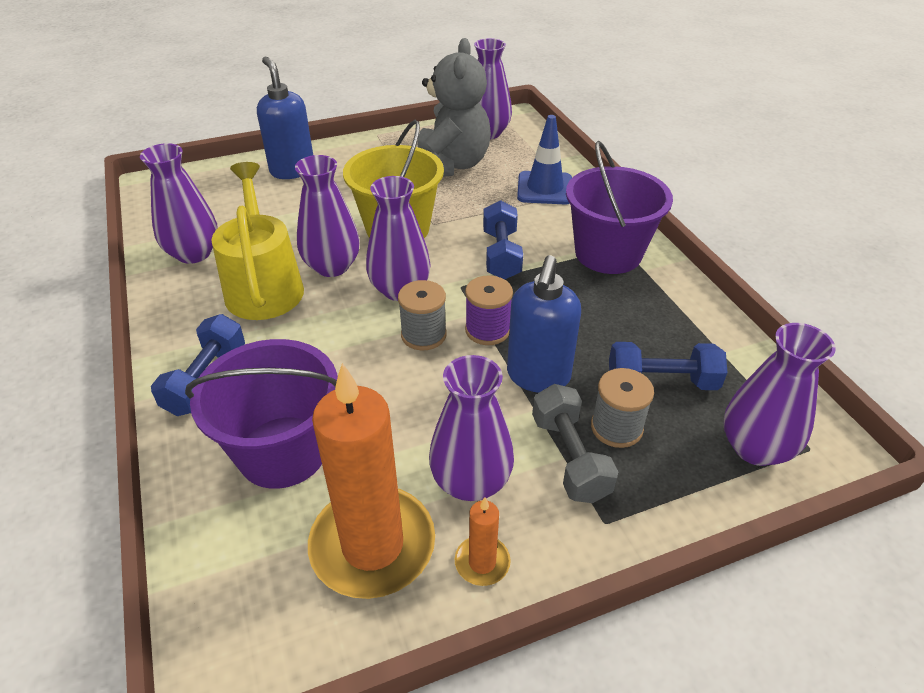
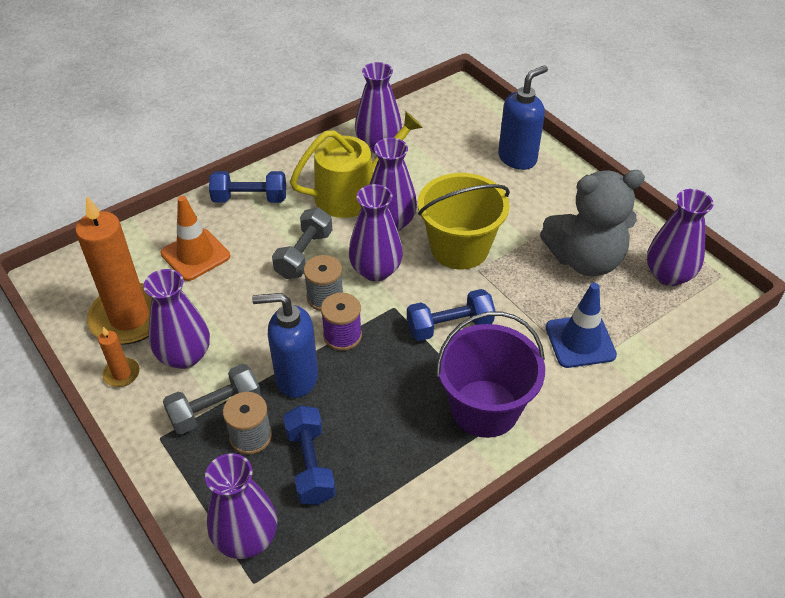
camera: 75 degrees right, 5 degrees up
(283, 451) = (195, 255): purple bucket -> orange traffic cone
(344, 342) = (304, 254): none -> grey dumbbell

